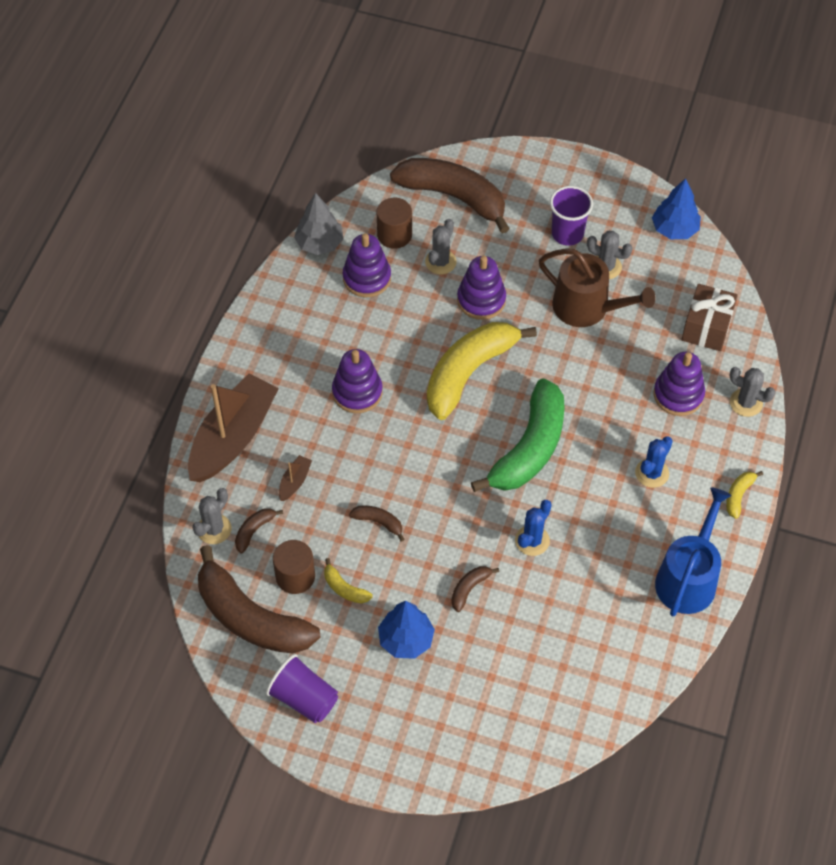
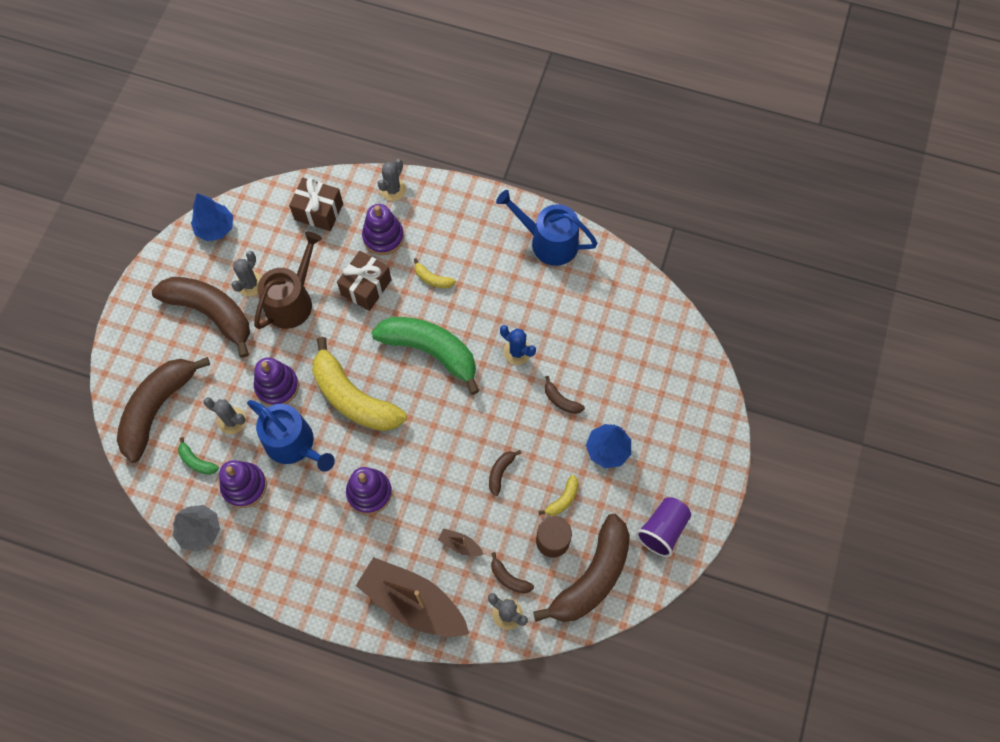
camera: 90 degrees left, 10 degrees up
(394, 235) = (196, 461): brown cylinder -> green banana
(413, 319) = (294, 444): none -> blue watering can
(567, 234) = (211, 313): purple cup -> brown banana
(609, 380) = (366, 287): none -> brown gift
(652, 473) = (456, 261): blue cactus -> none
(738, 495) = (477, 202): yellow banana -> yellow banana (432, 279)

